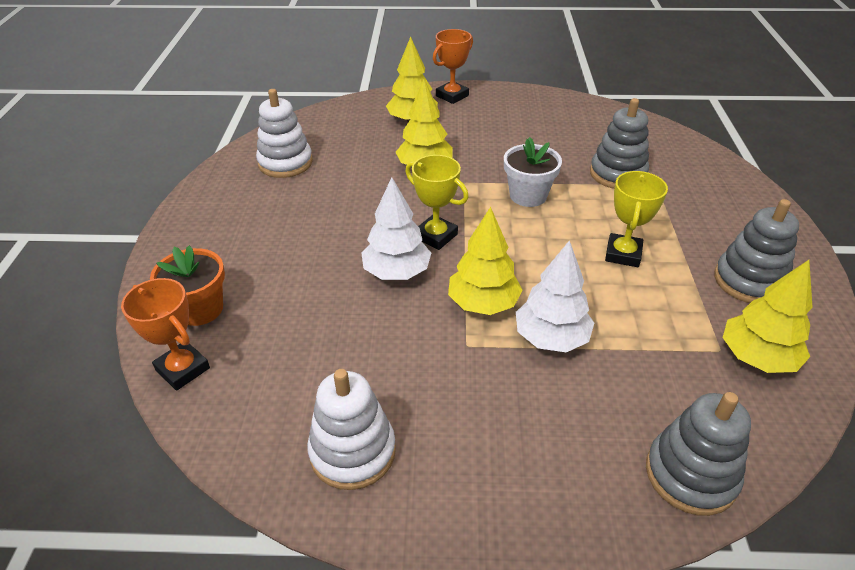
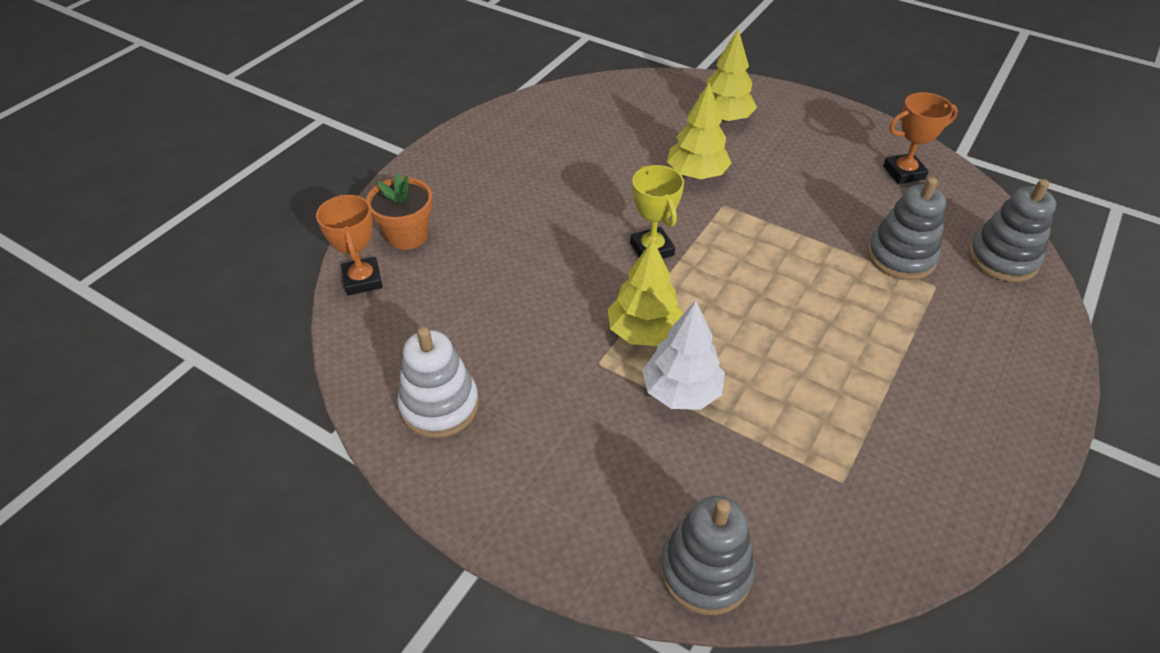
camera: 30 degrees right, 5 degrees up
(285, 163) = (568, 123): white stacking toy -> none
(396, 272) = (589, 269): white tree -> none
(452, 96) = (788, 103): orange trophy -> orange trophy (903, 172)
(528, 195) = (778, 243): white flower pot -> none
(623, 254) = (827, 344): yellow trophy -> none
(749, 281) = (944, 431): grey stacking toy -> grey stacking toy (1002, 259)
(756, 357) = (876, 507): yellow tree -> none

